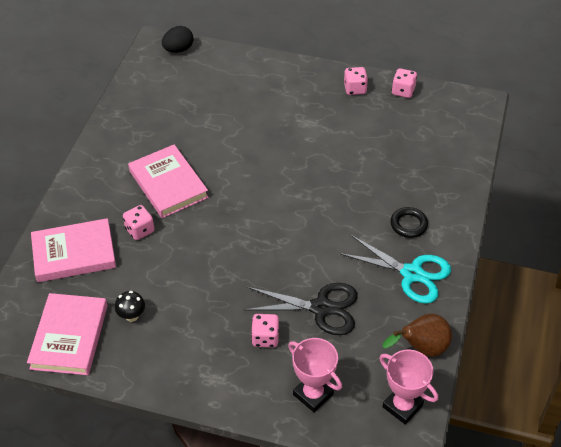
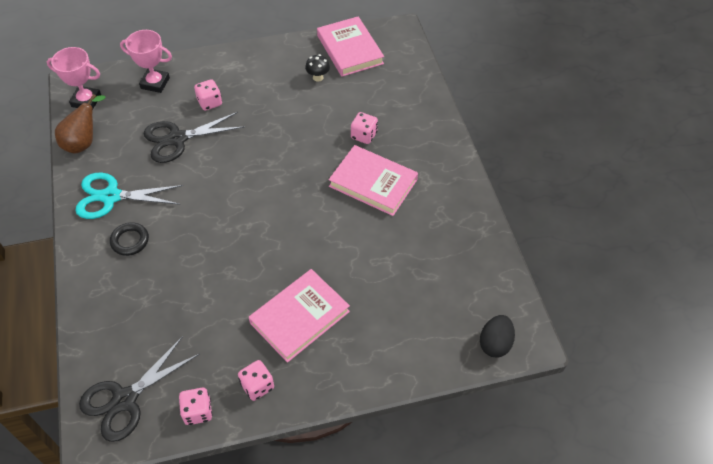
camera: 150 degrees right, 5 degrees up
(74, 253) = (398, 98): pink book -> pink book (299, 317)
(452, 116) = (124, 400): none -> black scissors

